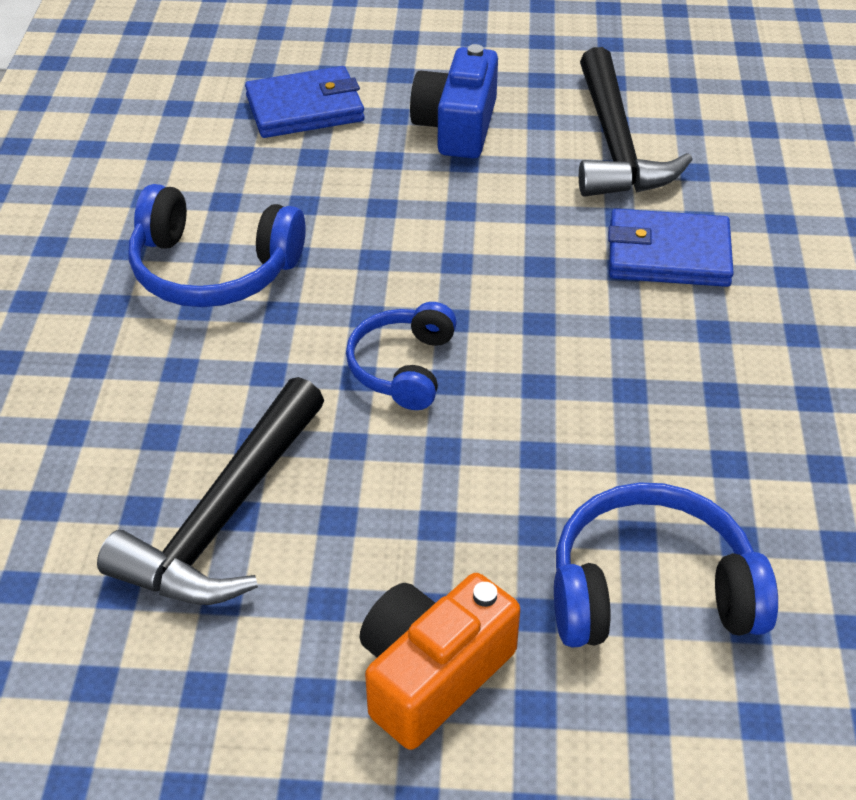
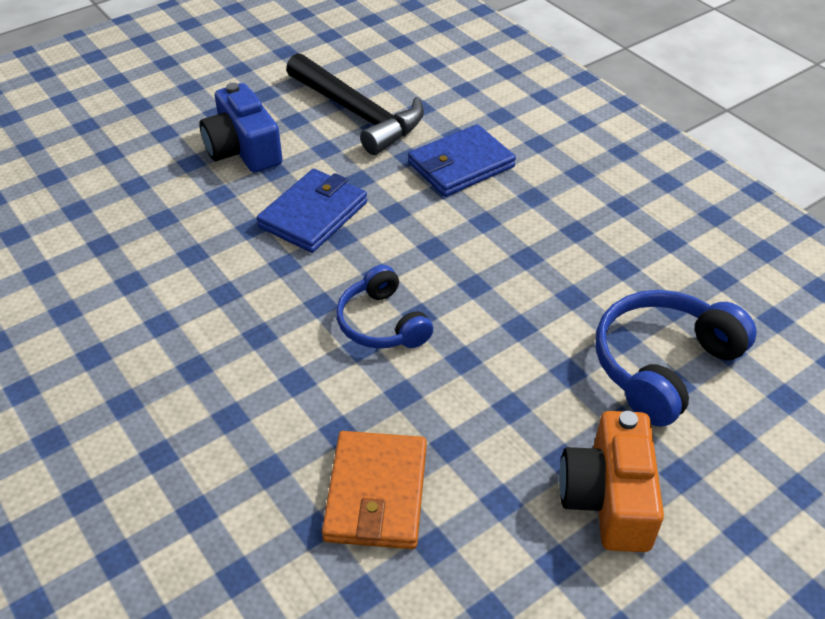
camera: 40 degrees left, 0 degrees up
(213, 269) = (177, 334): blue headphones -> none
(224, 517) = (376, 493): black hammer -> orange wallet
(305, 108) = (119, 188): blue wallet -> blue wallet (313, 214)

